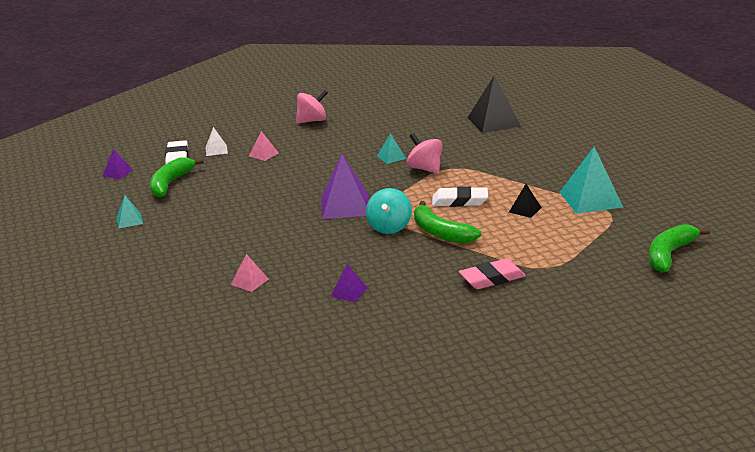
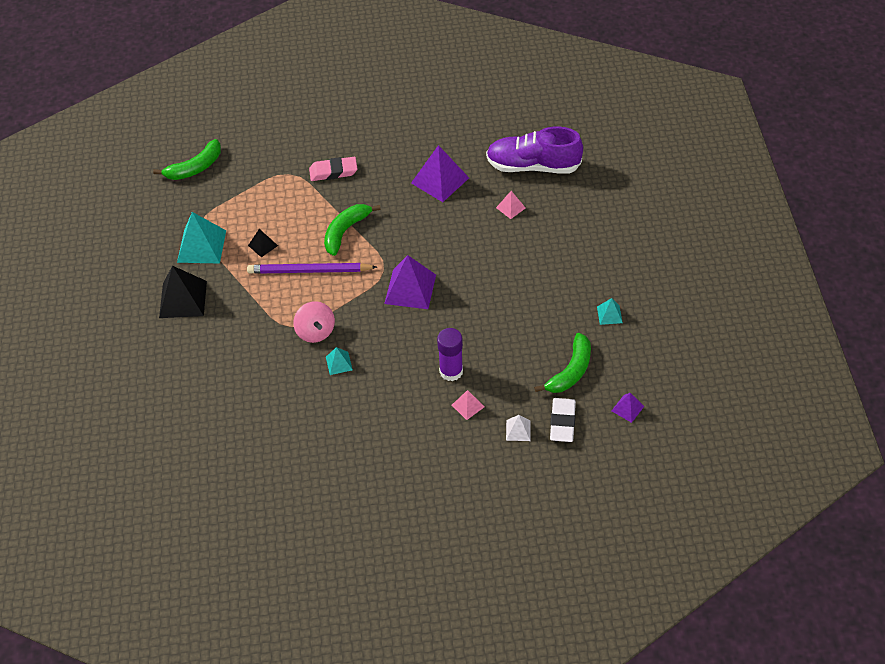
camera: 165 degrees left, 25 degrees up
(226, 326) = (533, 166): none -> purple shoe
(284, 168) = (451, 371): none -> purple glue stick
(312, 121) = (397, 472): pink spinning top -> none
(349, 292) = (440, 180): purple pyramid -> purple pyramid, size x1.99
(389, 227) = (383, 248): turquoise spinning top -> none
(440, 233) = (345, 231): green banana -> green banana turned 120 degrees counterclockwise
(460, 201) = (309, 271): white eraser -> purple pencil
(493, 121) = (201, 410): black pyramid -> black pyramid (183, 299)

